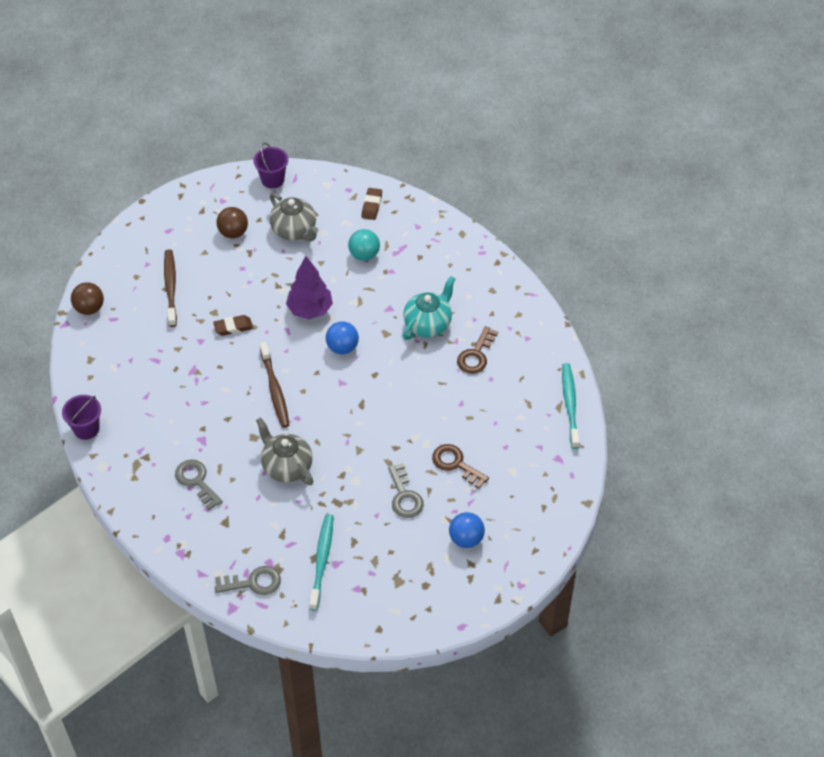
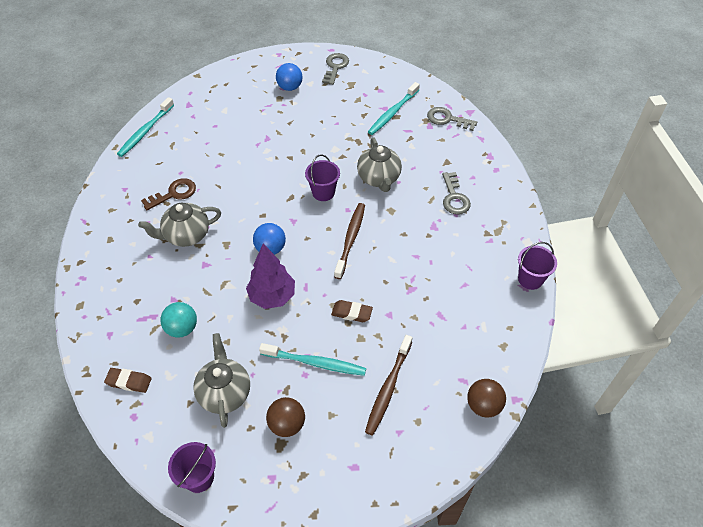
camera: 150 degrees left, 0 degrees up
(239, 279) = (315, 363): none -> turquoise toothbrush
(333, 424) = (323, 192): none -> purple bucket
(371, 206) = (129, 382): brown eraser -> brown eraser turned 60 degrees clockwise
(404, 496) = (309, 125): grey key -> grey key (335, 67)
(428, 324) = (186, 235): turquoise teapot -> grey teapot
(456, 464) = (258, 129): brown key -> none

